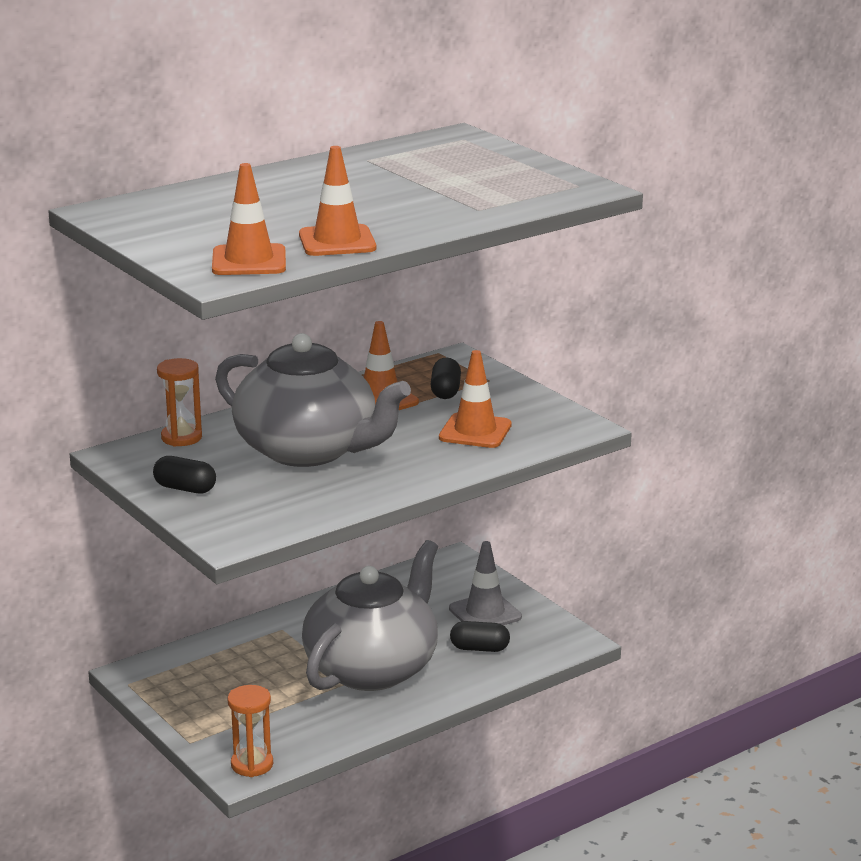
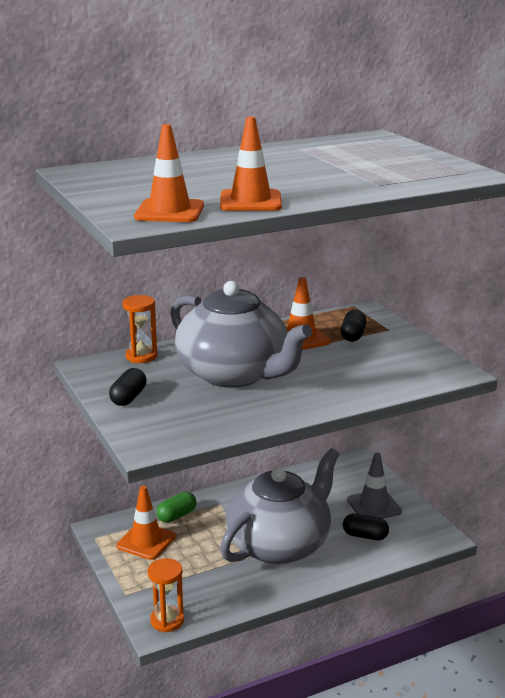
camera: 10 degrees right, 0 degrees up
(185, 488) = (128, 398): black capsule -> black capsule turned 75 degrees clockwise
(229, 648) = (176, 516): none -> green capsule
(475, 431) = (369, 369): orange traffic cone -> orange traffic cone (146, 541)

